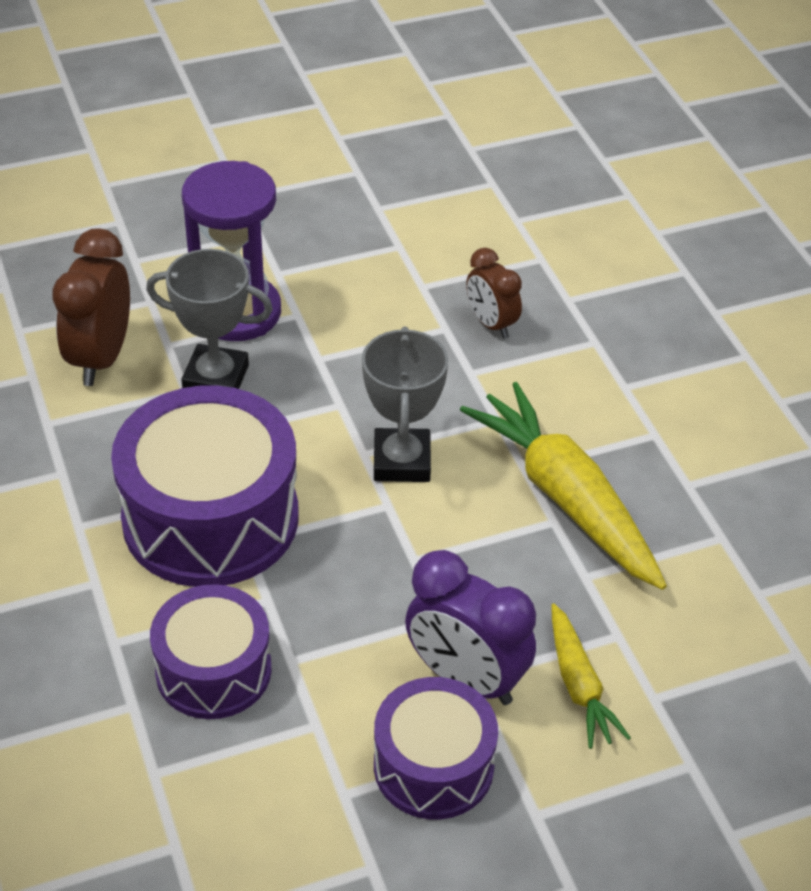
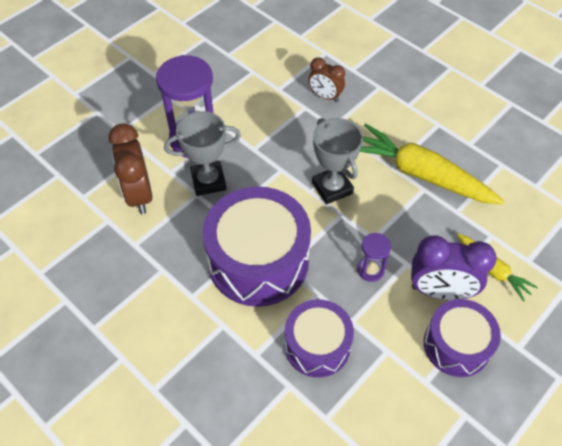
camera: 25 degrees left, 10 degrees up
(375, 601) = (370, 270): none -> purple hourglass

